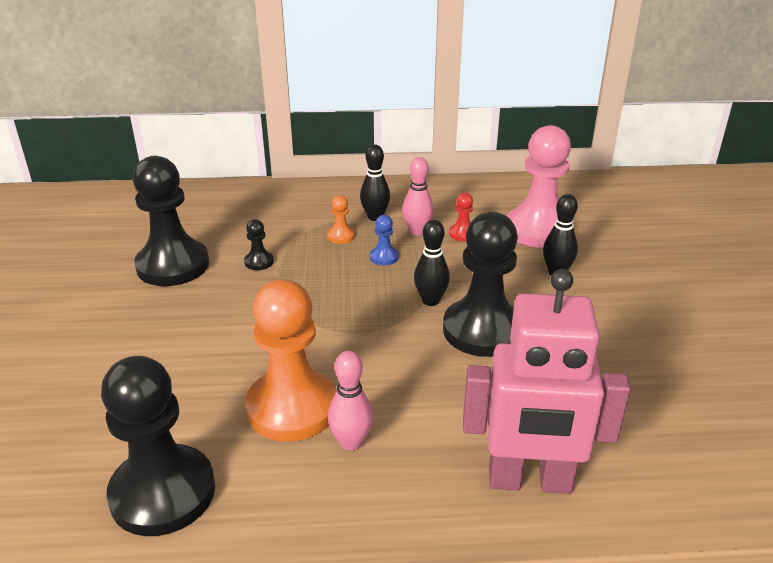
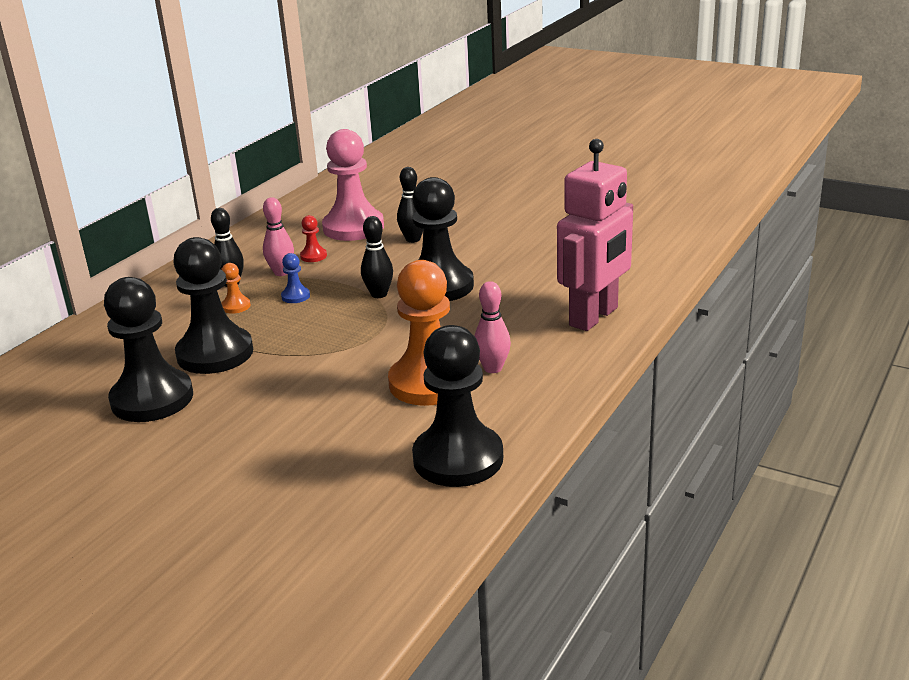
camera: 55 degrees left, 5 degrees down
(259, 262) = (215, 353): black pawn -> black pawn, size x2.43

